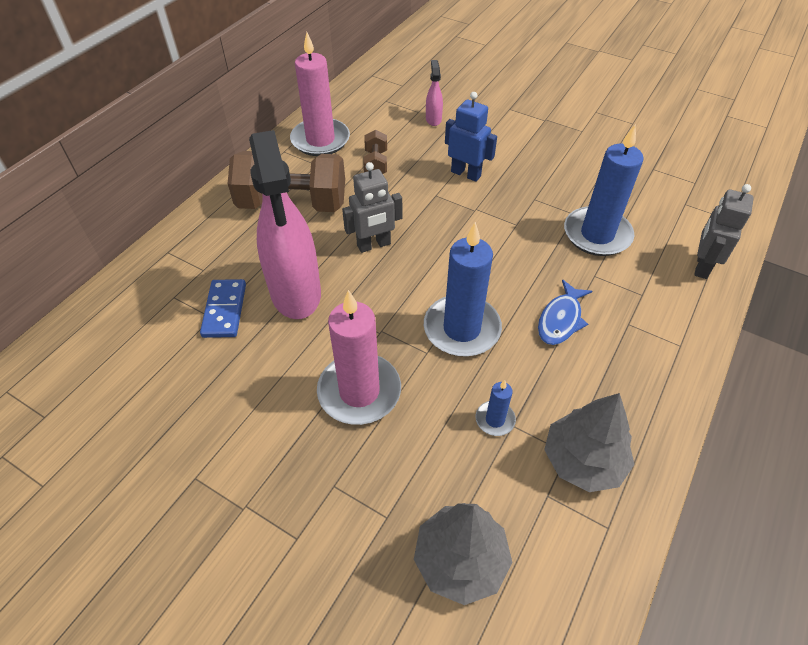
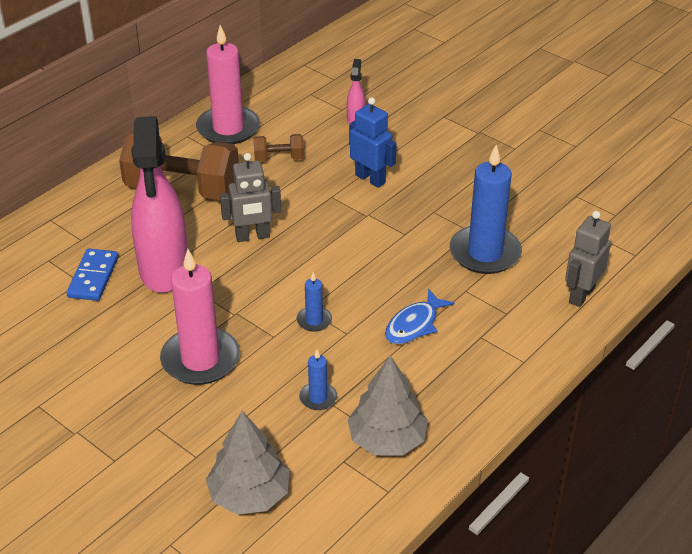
camera: 10 degrees right, 10 degrees down
(376, 164) = (279, 159): brown dumbbell -> brown dumbbell turned 75 degrees clockwise
(462, 329) = (314, 320): blue candle -> blue candle, size x0.46

